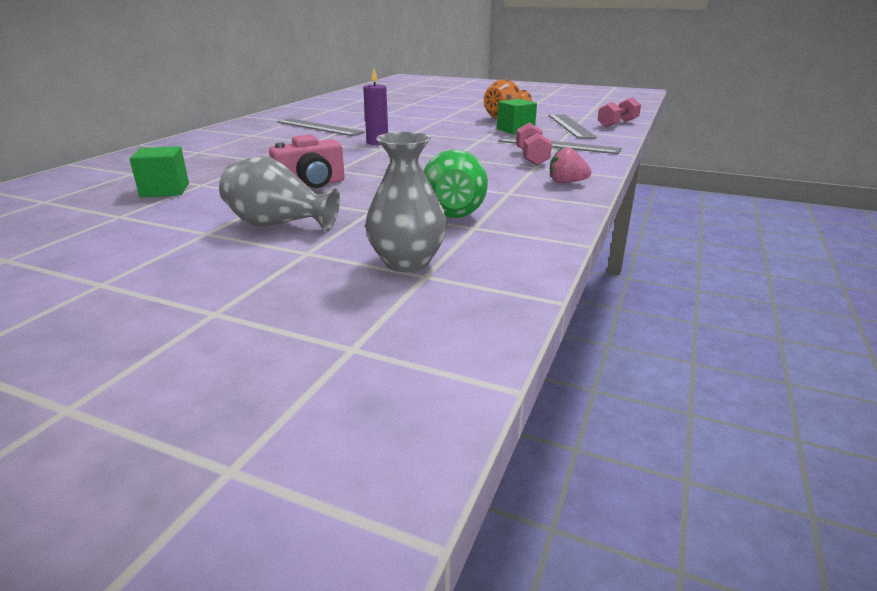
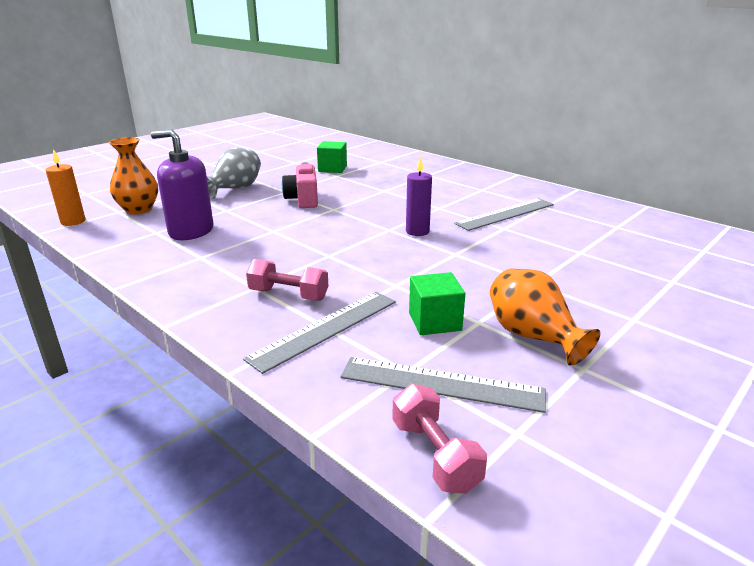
camera: 110 degrees right, 0 degrees up
(407, 262) = (138, 209): grey vase -> orange vase
(453, 211) = (191, 231): green vase -> purple soap dispenser
(496, 294) = (73, 221): none -> orange candle
(566, 182) = (190, 288): pink strawberry -> none

